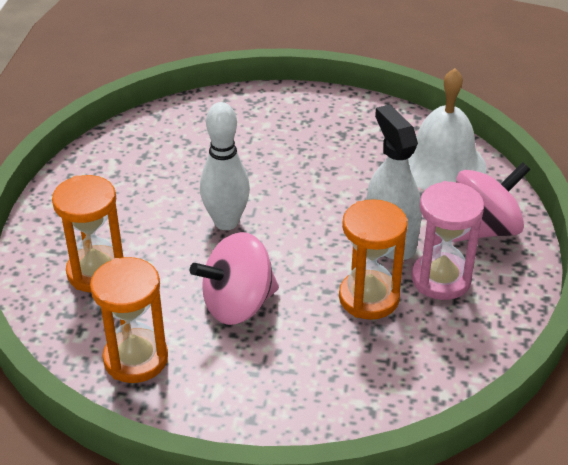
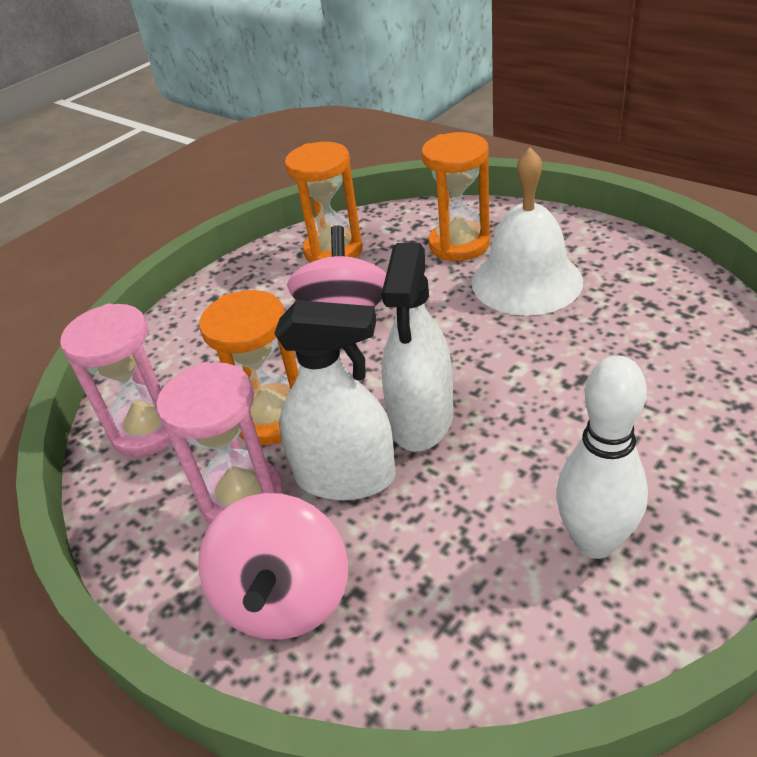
camera: 125 degrees right, 0 degrees up
(226, 222) = (478, 341): white bowling pin -> white bowling pin (594, 541)
(320, 224) = (422, 419): none -> white spray bottle
(428, 365) = (148, 429): none -> pink hourglass
(442, 165) = (466, 624): white bell -> white bell (526, 281)

